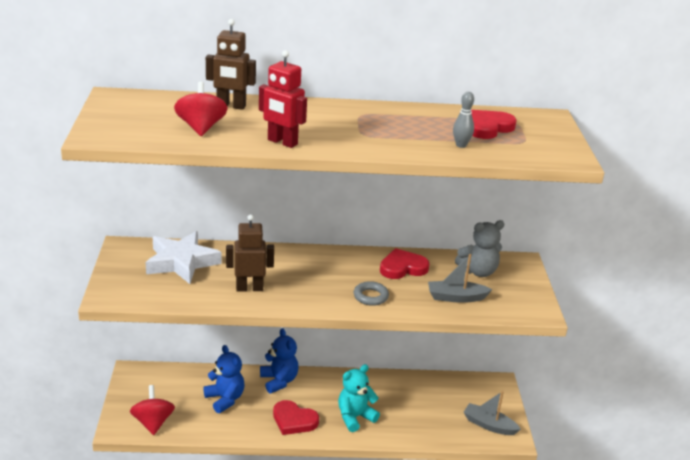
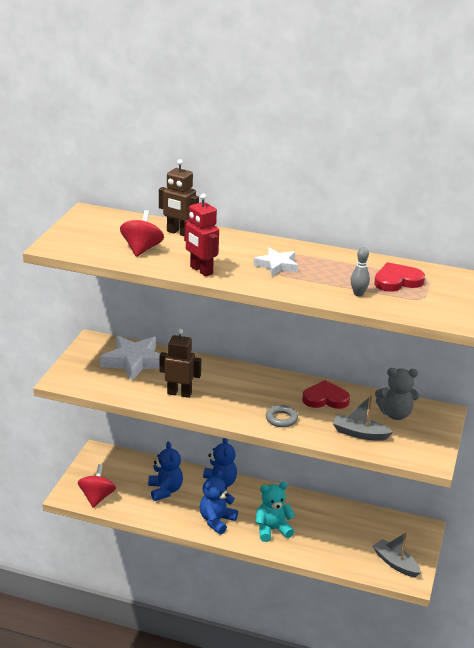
camera: 20 degrees right, 0 degrees up
(294, 420) = (216, 521): red heart -> blue teddy bear
(358, 127) = (277, 265): none -> white star

